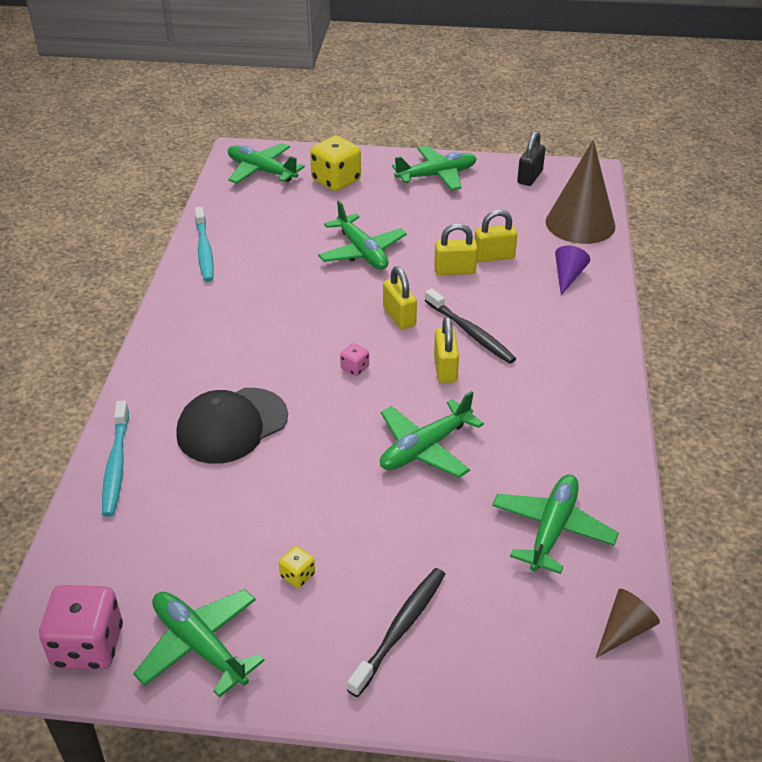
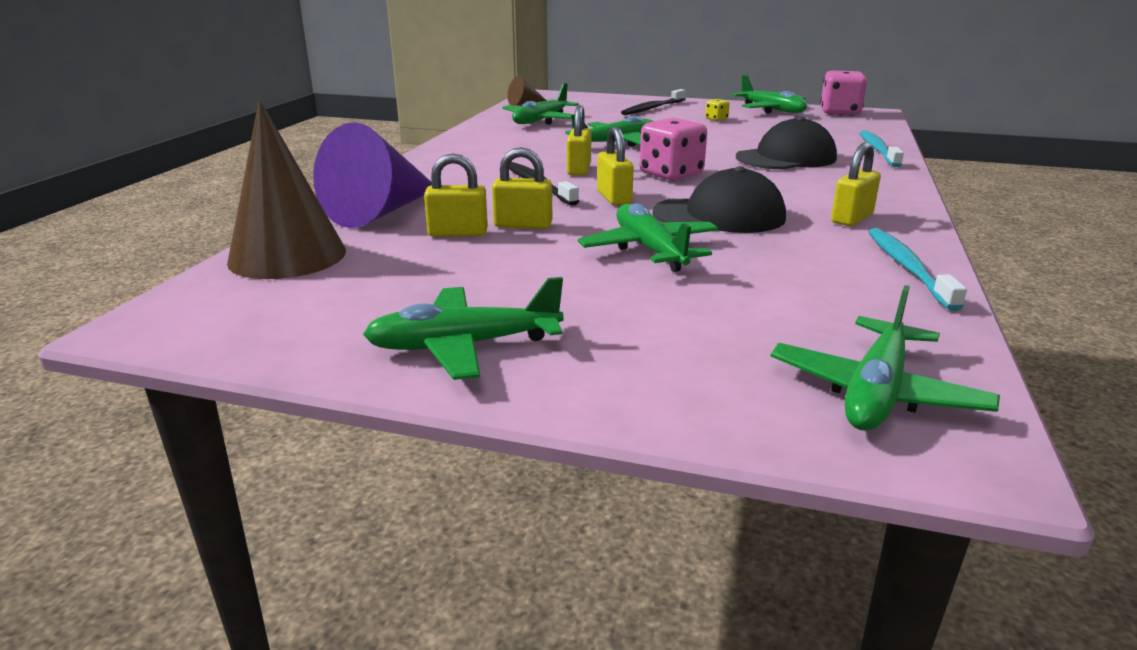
camera: 170 degrees left, 15 degrees down
(214, 305) = (852, 218): none -> yellow padlock
(261, 171) = (876, 392): green plane -> green plane turned 75 degrees clockwise
(314, 298) = (719, 215): none -> black cap
(336, 181) = (689, 354): yellow dice -> none
(355, 368) = (671, 174): pink dice -> pink dice, size x2.16
(530, 177) = (276, 326): black padlock -> none
(568, 276) = (381, 212): purple cone -> purple cone, size x2.09

